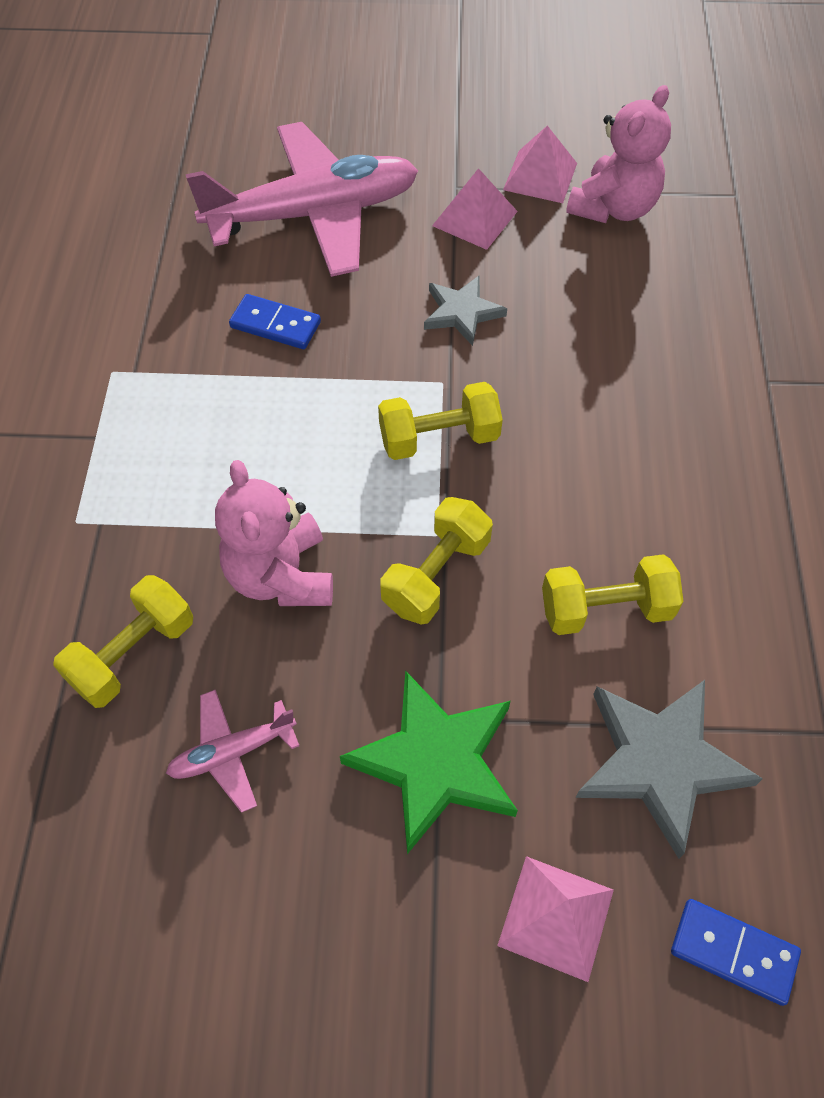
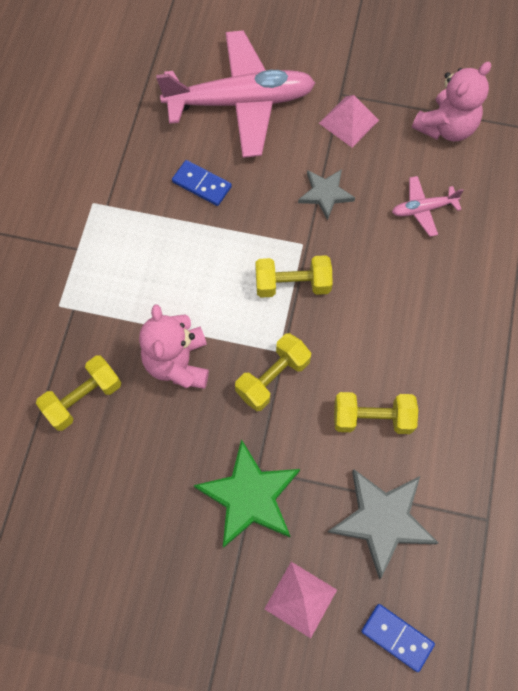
camera: 10 degrees right, 10 degrees up
(232, 753) = (133, 470): pink plane -> pink plane (423, 209)
(540, 176) = (401, 94): pink pyramid -> none

